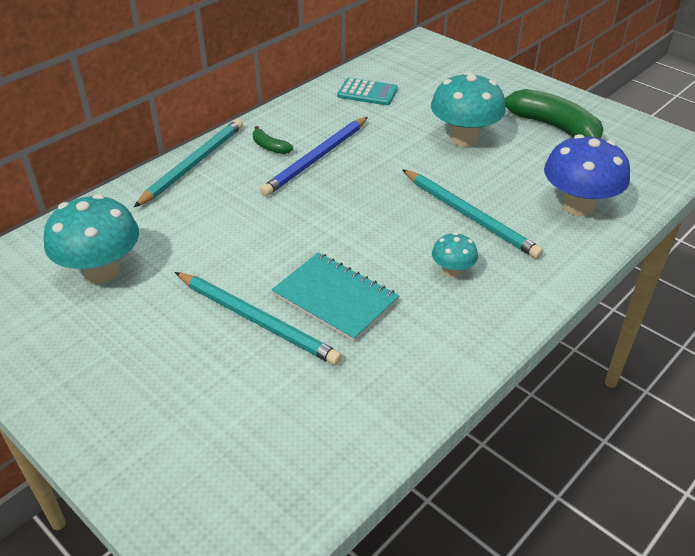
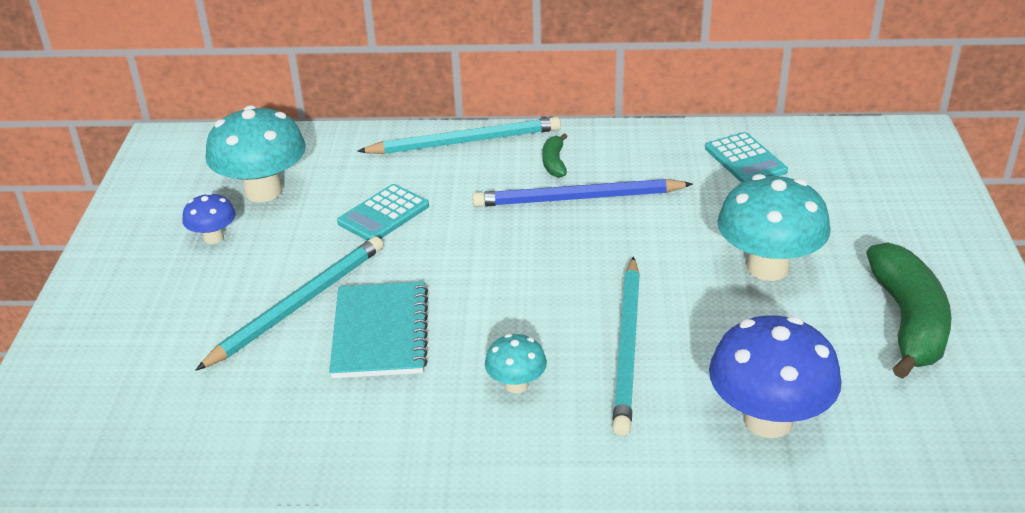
camera: 50 degrees right, 5 degrees down
(117, 322) = (213, 237): none -> blue mushroom
(216, 234) = (383, 214): none -> turquoise calculator
(256, 320) = (297, 305): turquoise pencil -> turquoise pencil turned 135 degrees counterclockwise

